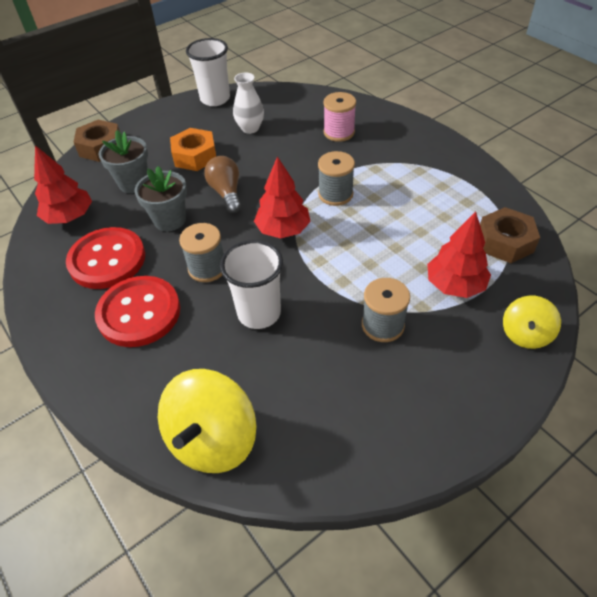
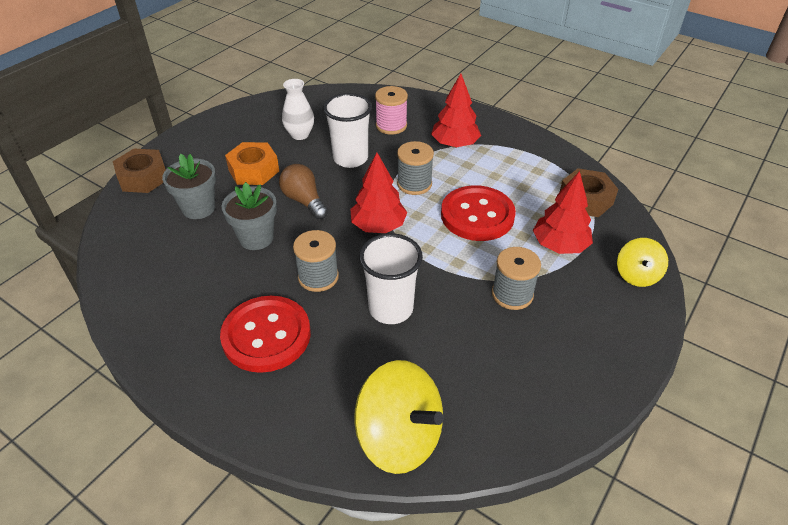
camera: 20 degrees left, 5 degrees down
(69, 217) = (141, 255): red tree -> red tree (455, 144)
(107, 260) = (206, 290): red button -> red button (477, 215)
(212, 439) = (400, 437): yellow spinning top -> yellow spinning top turned 60 degrees counterclockwise
(215, 99) = (249, 111): white cup -> white cup (350, 158)

